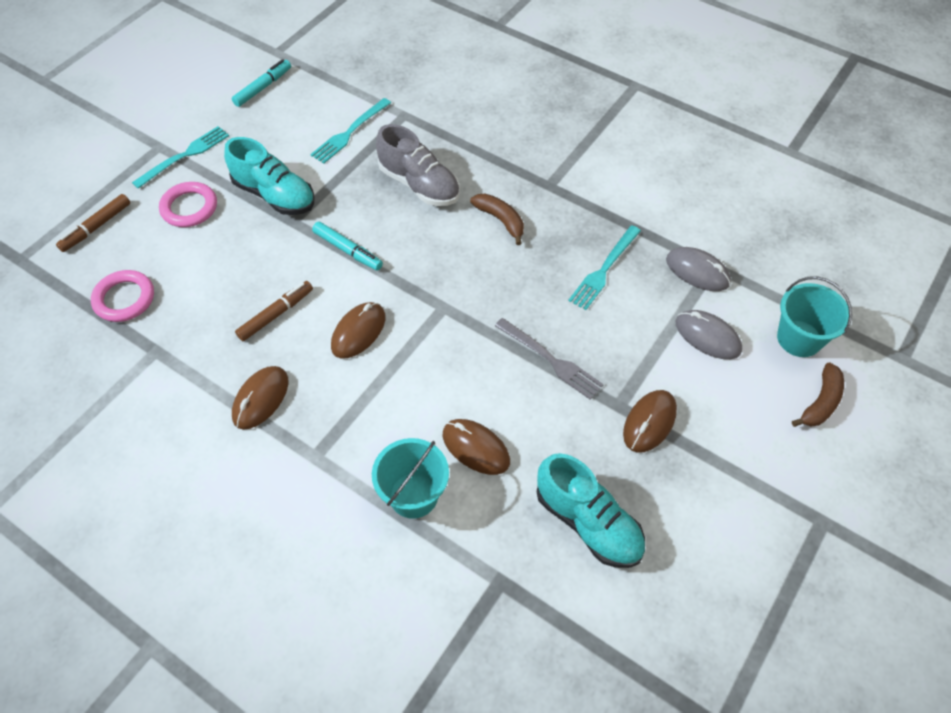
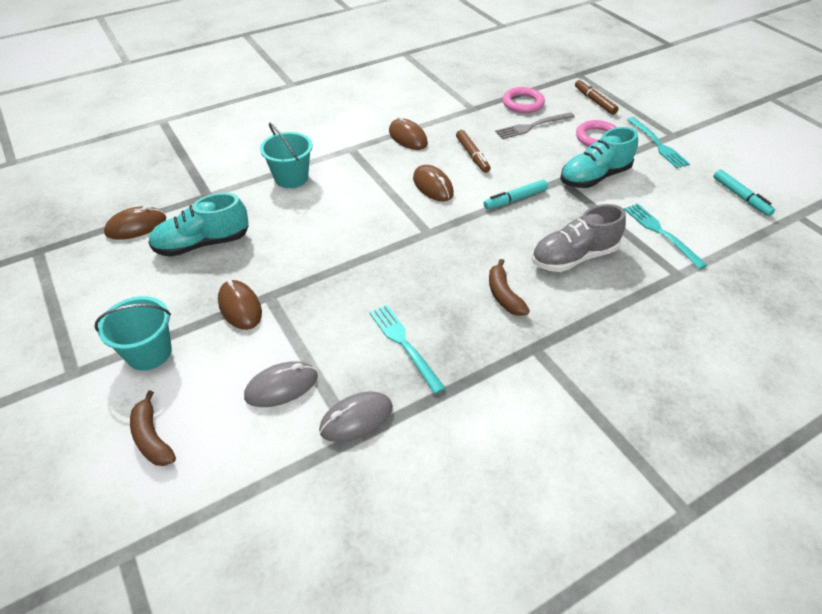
camera: 115 degrees right, 10 degrees down
(475, 448) = (299, 212): brown mouse -> brown mouse (136, 226)
(500, 220) = (504, 295): brown banana -> brown banana turned 90 degrees clockwise
(551, 360) = (337, 273): grey fork -> grey fork (532, 126)
(799, 338) = (222, 463): turquoise bucket -> turquoise bucket (149, 353)

